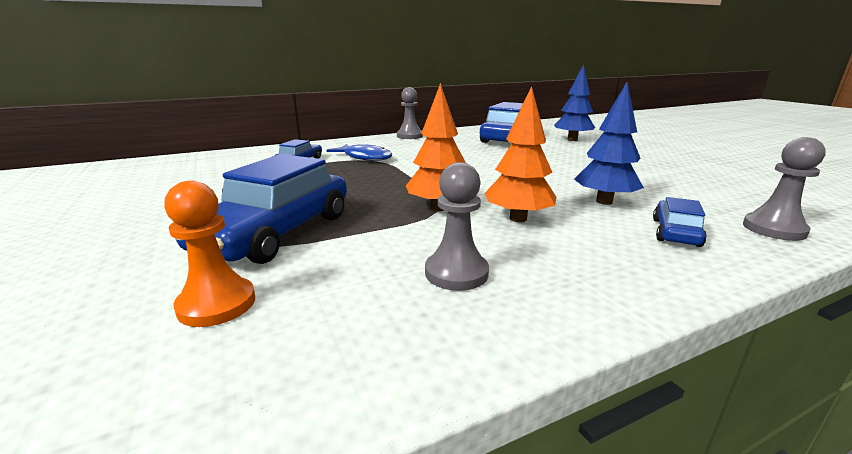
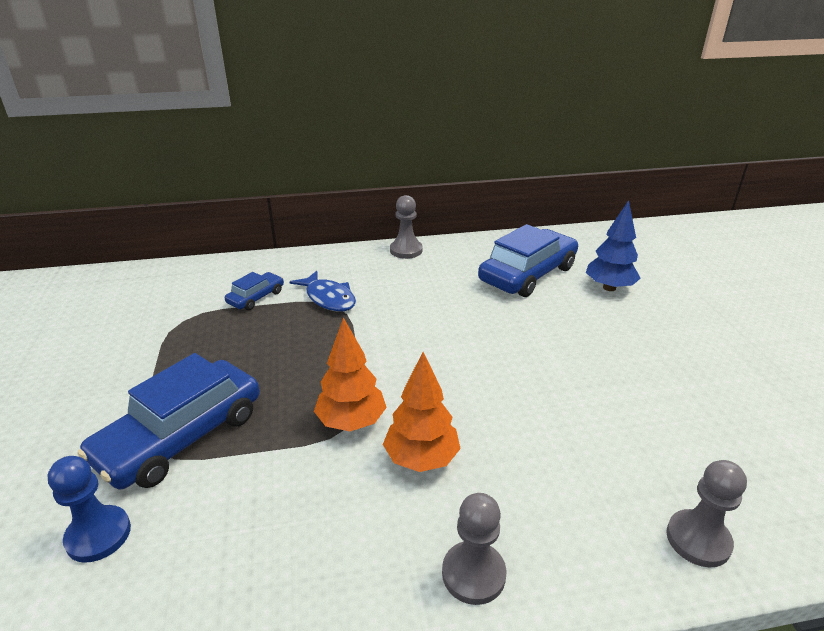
camera: 15 degrees right, 10 degrees up
(217, 304) = (98, 535): orange pawn -> blue pawn
(456, 273) = (307, 538): grey pawn -> grey pawn (473, 574)
(604, 201) = (540, 444): blue tree -> none
(675, 232) = (574, 521): blue car -> none

